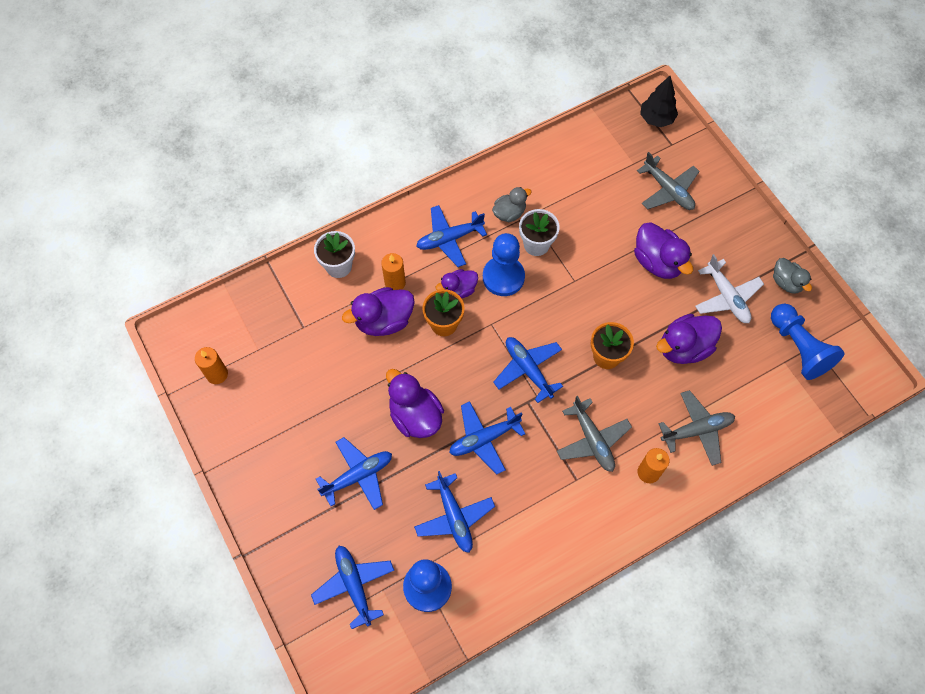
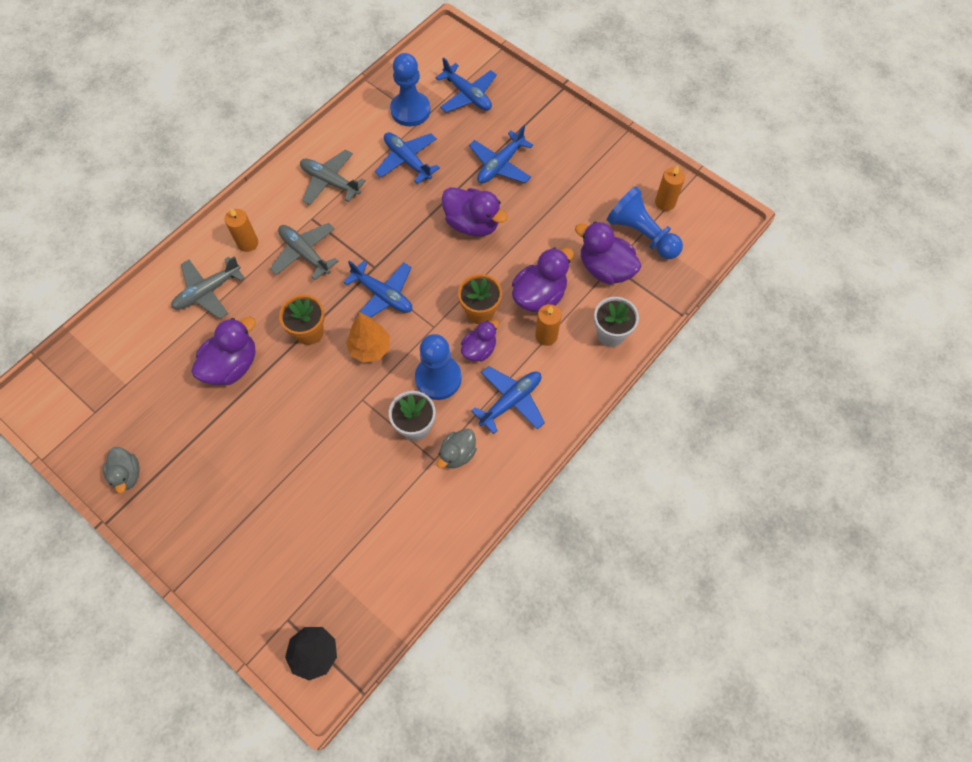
camera: 160 degrees right, 0 degrees up
(484, 439) = (403, 224): blue plane -> none
(555, 322) = (370, 348): none -> orange tree
(658, 262) = (276, 451): purple duck -> purple duck (605, 268)
(668, 190) = (280, 549): grey plane -> grey plane (330, 182)
(726, 297) = (193, 435): white plane -> none
(786, 282) = (127, 474): grey duck -> grey duck turned 150 degrees counterclockwise
(798, 348) = (111, 403): blue pawn -> blue pawn (641, 234)

